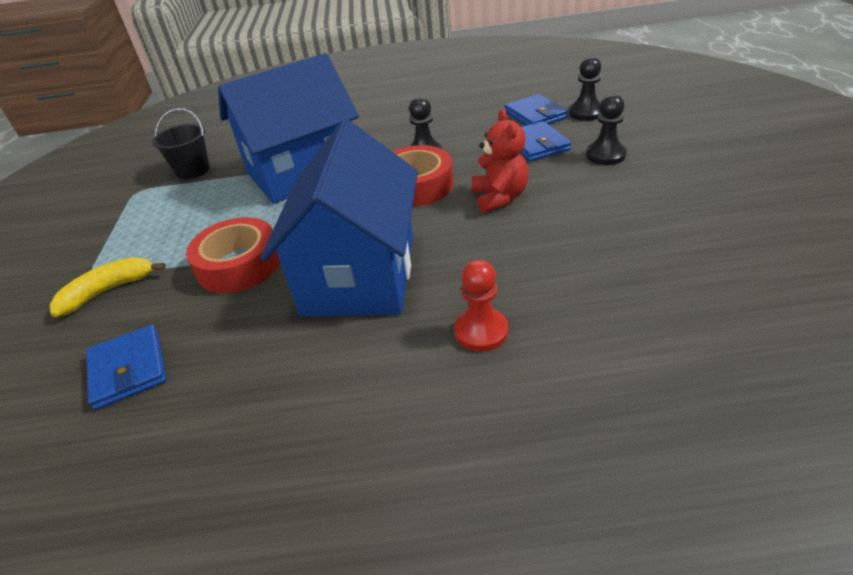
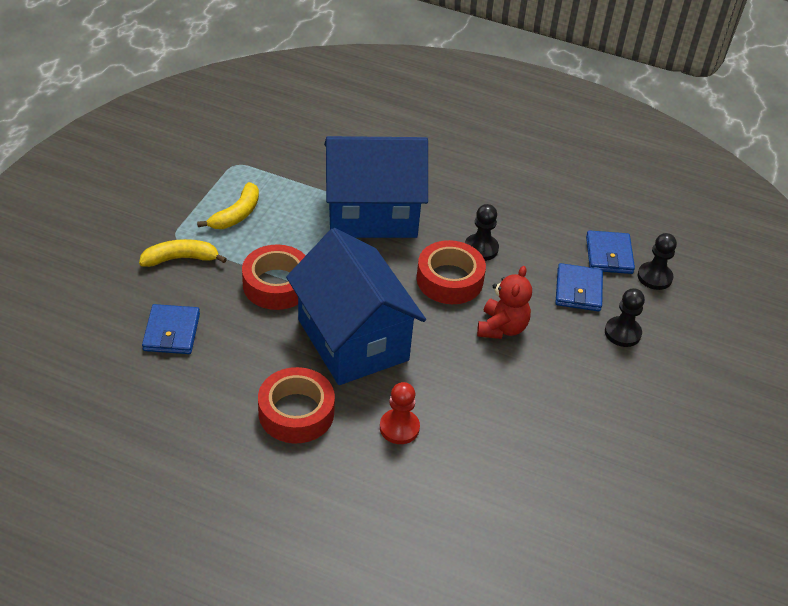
camera: 20 degrees right, 5 degrees up
(158, 227) = (236, 214): none -> yellow banana
(193, 170) = (288, 163): black bucket -> none
(346, 379) = (296, 412): none -> red tape
(359, 274) = (352, 340): blue house -> blue house turned 60 degrees counterclockwise

